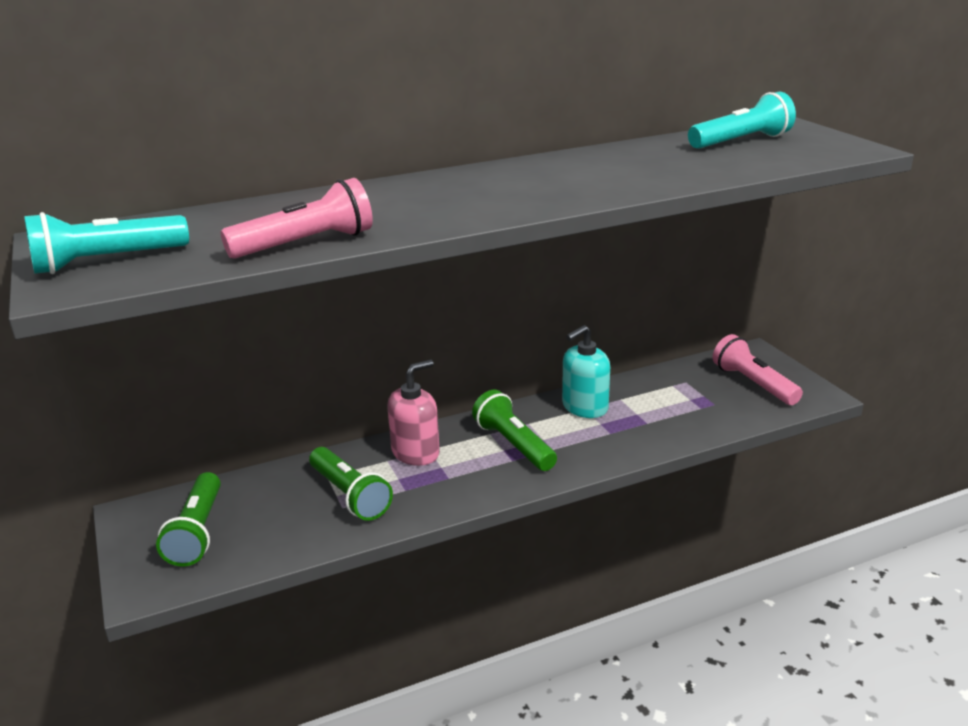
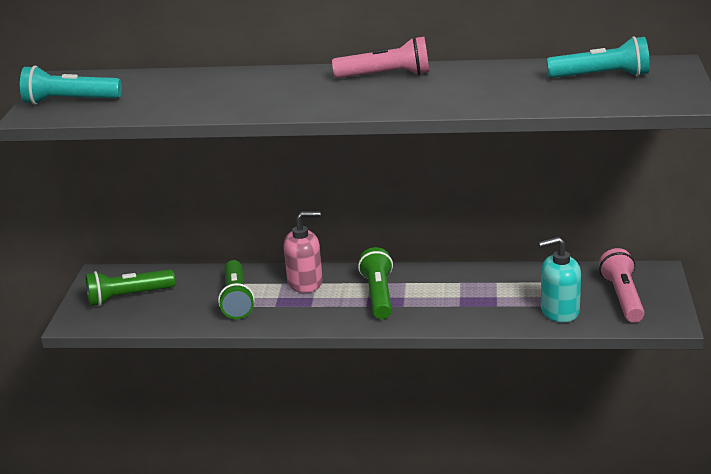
camera: 30 degrees right, 0 degrees up
(197, 532) = (128, 297): green flashlight -> green flashlight turned 45 degrees clockwise
(306, 244) = (184, 110): pink flashlight -> pink flashlight (386, 76)
(584, 407) = (460, 281): turquoise soap dispenser -> turquoise soap dispenser (559, 311)

